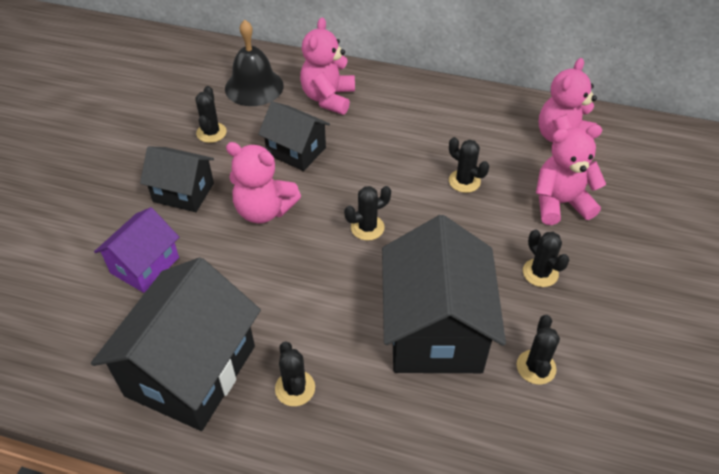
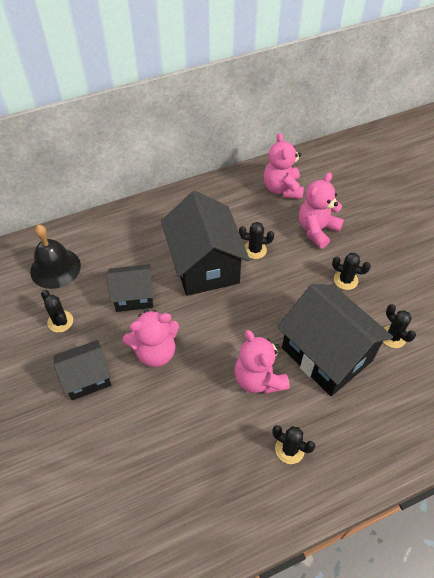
camera: 40 degrees left, 5 degrees up
(145, 265) = (115, 447): purple house -> none
(191, 371) = (220, 490): black house -> black house (205, 265)
(328, 98) = (116, 245): pink teddy bear -> pink teddy bear (259, 379)
(367, 227) = (229, 318): black cactus -> none

